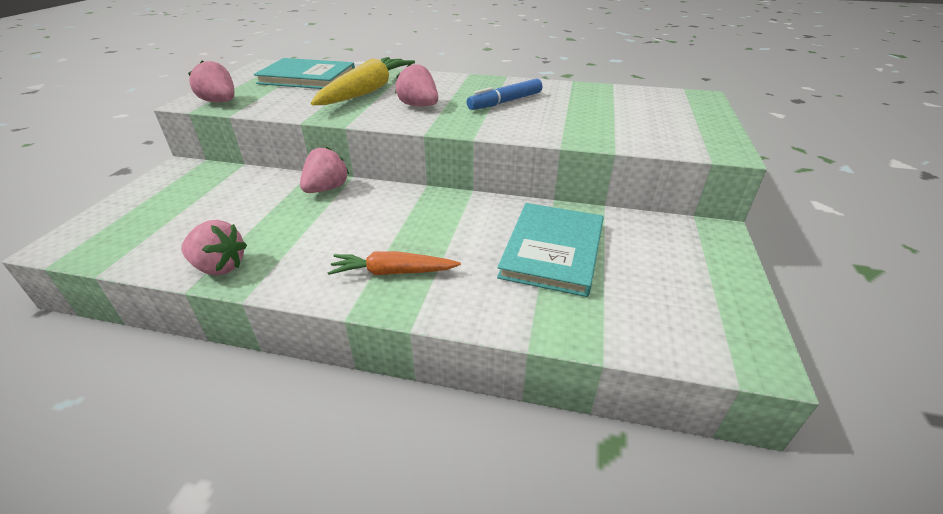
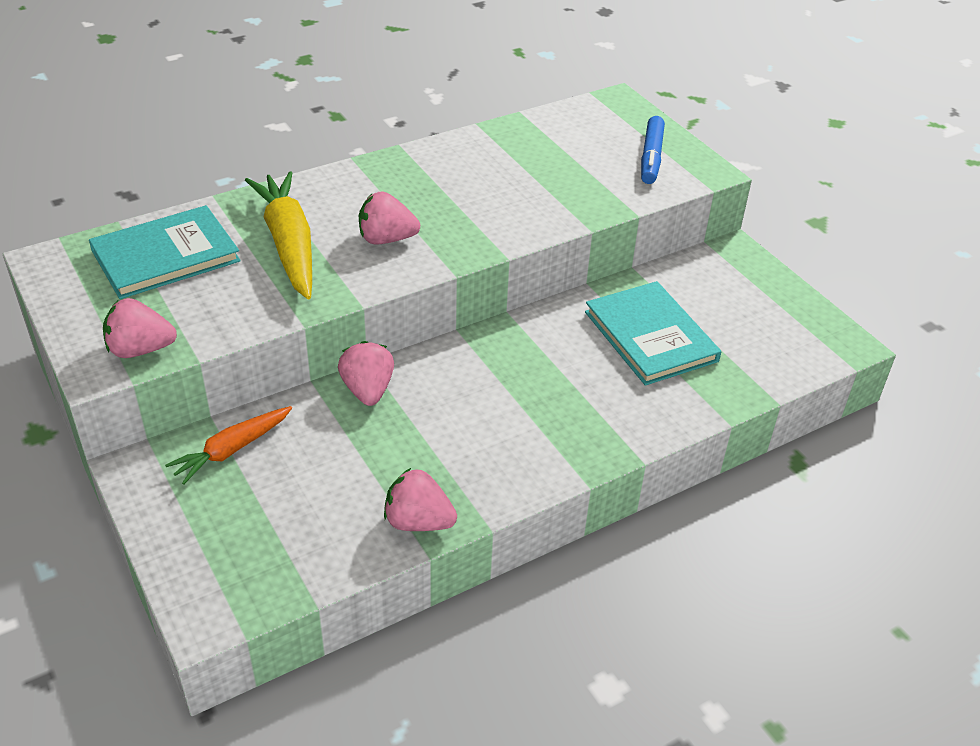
camera: 45 degrees left, 5 degrees up
(219, 267) = (418, 522): pink strawberry -> pink strawberry turned 135 degrees counterclockwise
(393, 272) = (566, 430): orange carrot -> orange carrot (232, 450)
(505, 102) = (462, 191): blue marker -> blue marker (651, 157)

